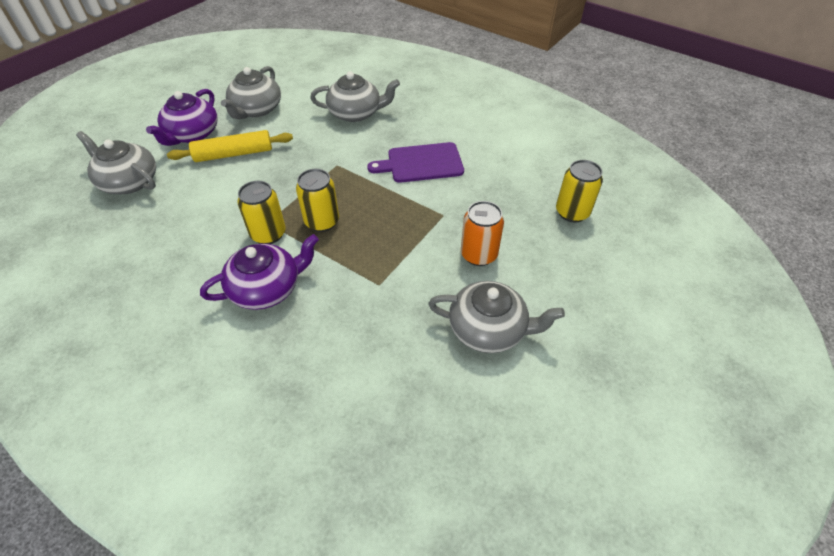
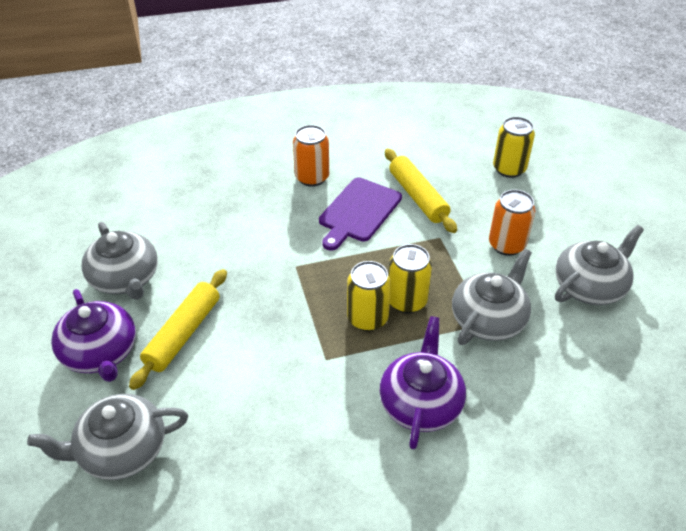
camera: 50 degrees left, 5 degrees down
(268, 234) = (344, 366): yellow can -> yellow can (407, 301)
(356, 113) = (231, 211): grey teapot -> grey teapot (489, 319)
(429, 126) = (312, 177): none -> orange can
(473, 182) = (418, 197): none -> yellow rolling pin

